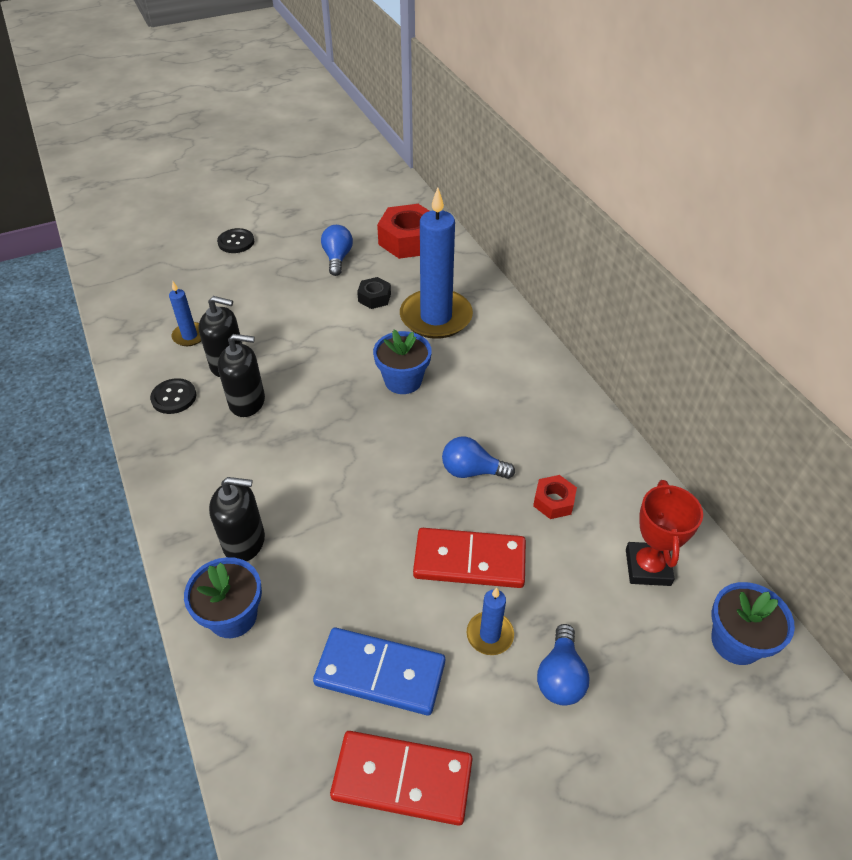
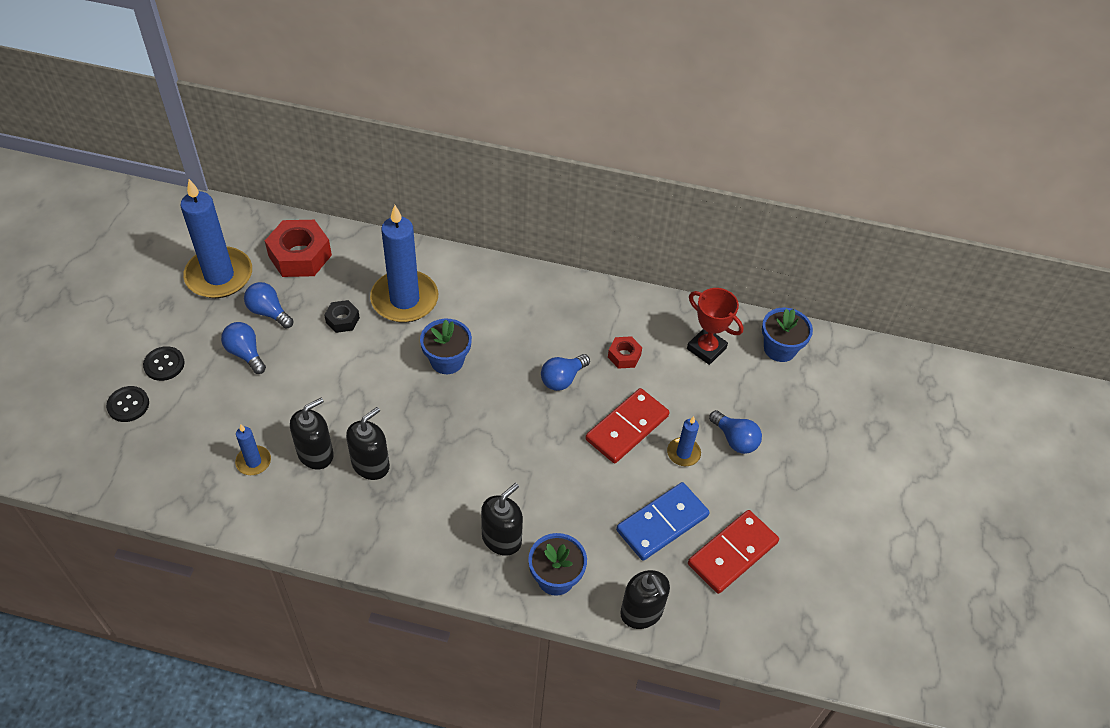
camera: 55 degrees left, 5 degrees up
(174, 397) = (316, 509): black button -> black button (128, 405)
(248, 728) = (641, 612): none -> black soap dispenser
(287, 271) = (245, 353): none -> blue light bulb
(342, 217) = (219, 276): none -> blue candle

